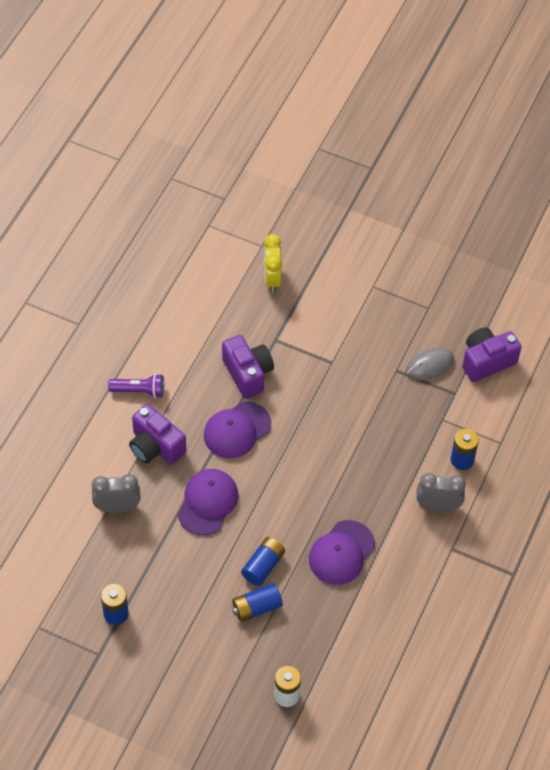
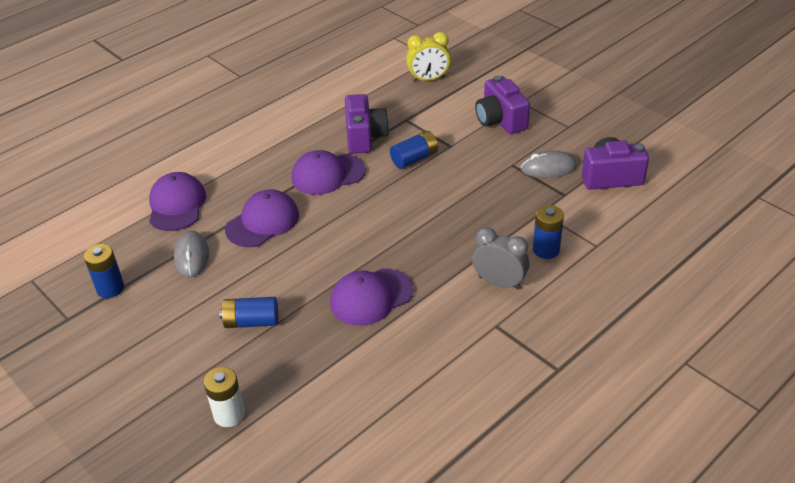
camera: 25 degrees right, 15 degrees down
(117, 507) = (177, 205): grey clock -> purple cap
(139, 391) = (258, 128): purple flashlight -> none
(155, 446) = (244, 169): purple camera -> purple camera (500, 120)
(166, 559) = (192, 256): none -> grey mouse
(263, 566) = (282, 287): blue battery -> blue battery (414, 158)
(272, 279) = (428, 79): yellow clock -> yellow clock turned 120 degrees counterclockwise

